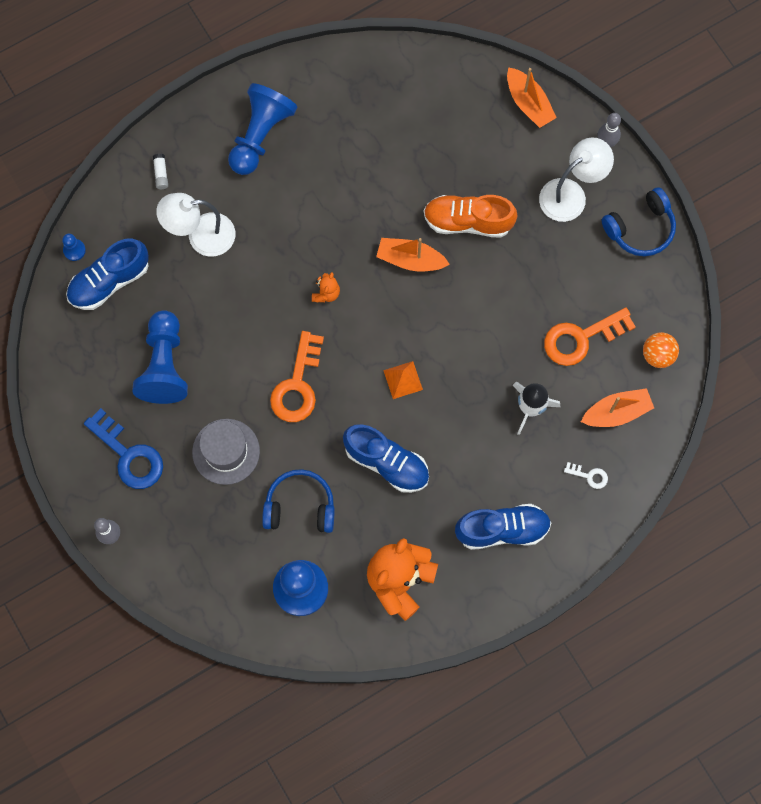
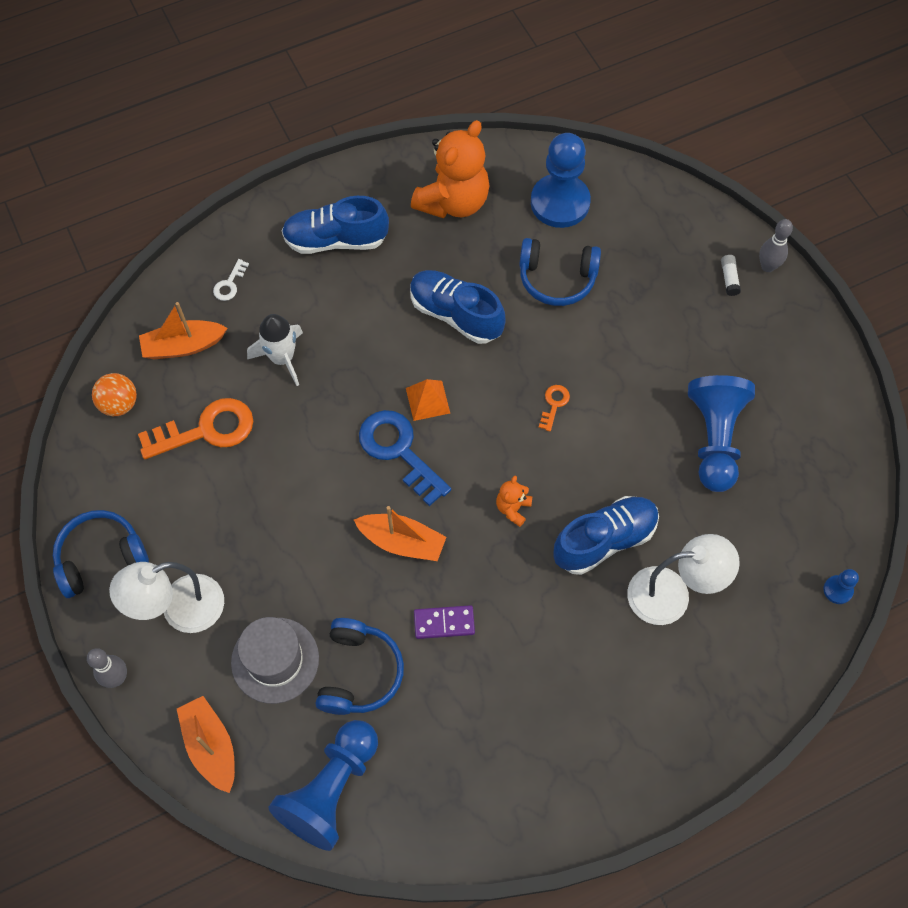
camera: 175 degrees left, 10 degrees down
(109, 281) = (789, 546): blue shoe -> blue shoe (604, 540)
(129, 455) = (752, 344): blue key -> blue key (399, 451)
(161, 174) = (728, 686): white glue stick -> white glue stick (729, 278)
(226, 451) = (640, 340): grey hat -> grey hat (275, 660)
(260, 135) = (591, 730): blue pawn -> blue pawn (331, 789)
(297, 385) = (554, 404): orange key -> orange key, size x0.46
(372, 201) = (444, 623): none -> purple domino
(431, 161) = (359, 673): none -> blue headphones
(468, 221) = (321, 585): orange shoe -> none
(589, 476) = (229, 284): white key -> white key turned 90 degrees counterclockwise

